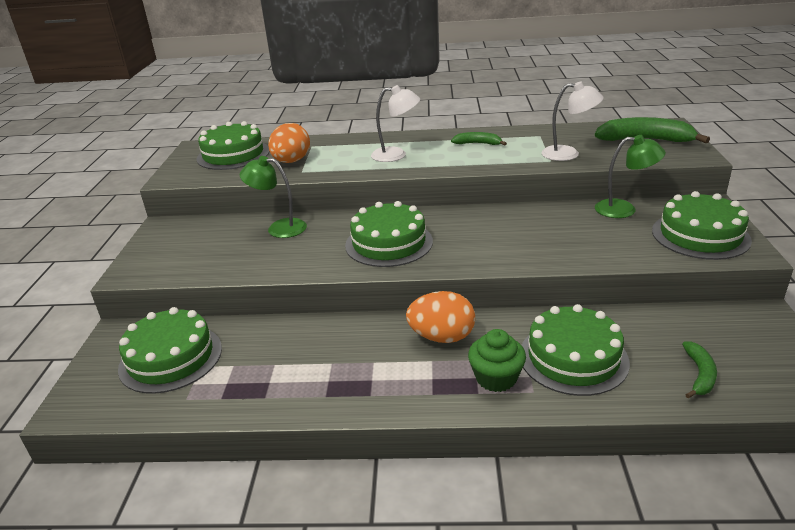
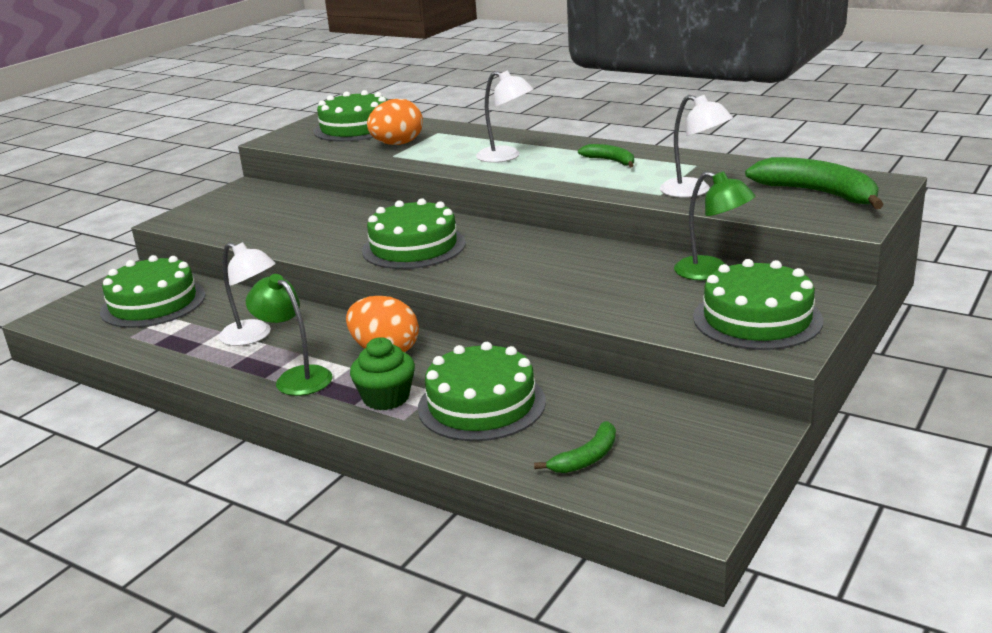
camera: 30 degrees right, 5 degrees down
(279, 228) = (336, 210): green lamp -> green lamp (296, 377)
(311, 360) = (253, 336): none -> white lamp

